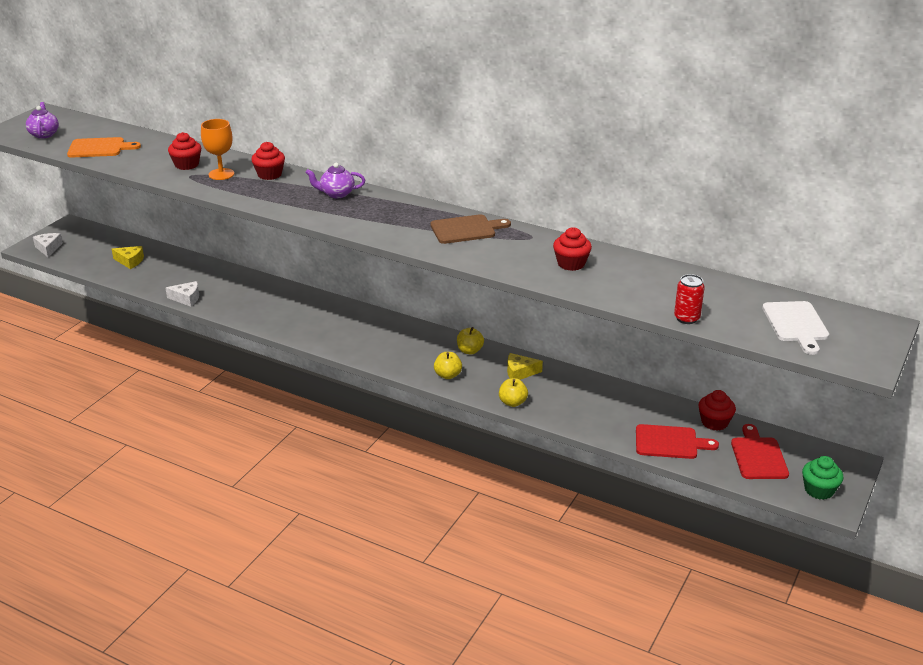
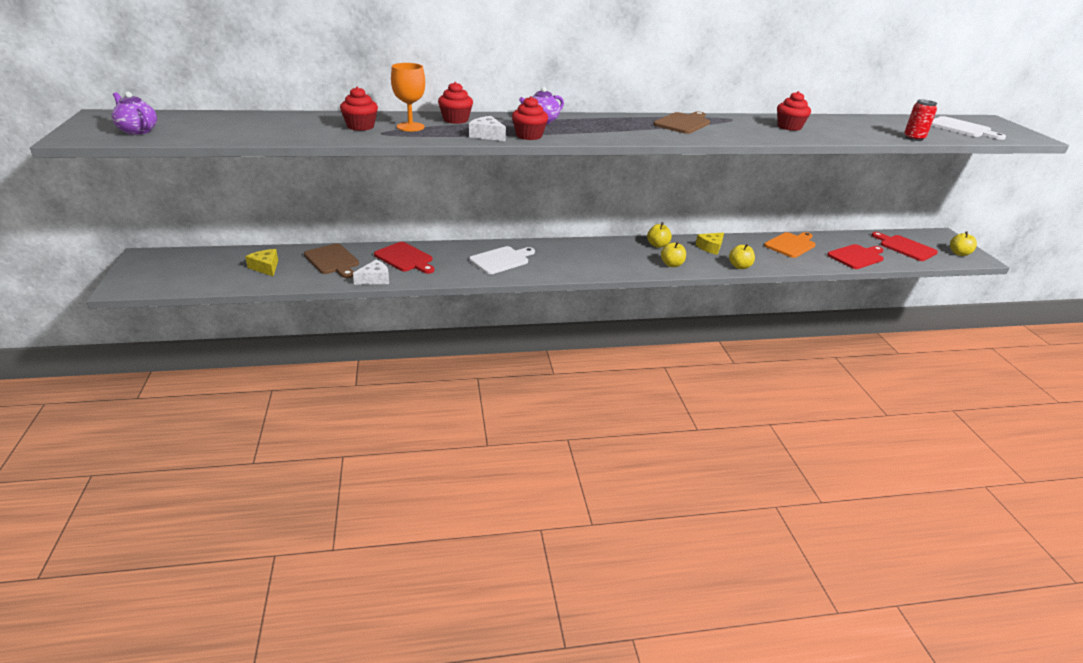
camera: 40 degrees left, 0 degrees up
(48, 248) = (148, 282): white cheese -> white cheese (487, 135)
(99, 148) = (234, 130): orange cutting board -> orange cutting board (791, 245)
(130, 261) = (265, 267): yellow cheese -> yellow cheese turned 105 degrees counterclockwise
(181, 271) = (333, 260): none -> brown cutting board
(234, 287) = (405, 258): none -> red cutting board
(305, 315) = (501, 260): none -> white cutting board
(714, 422) = (855, 238): red cupcake -> red cupcake (529, 136)
(819, 490) = (959, 253): green cupcake -> yellow apple

